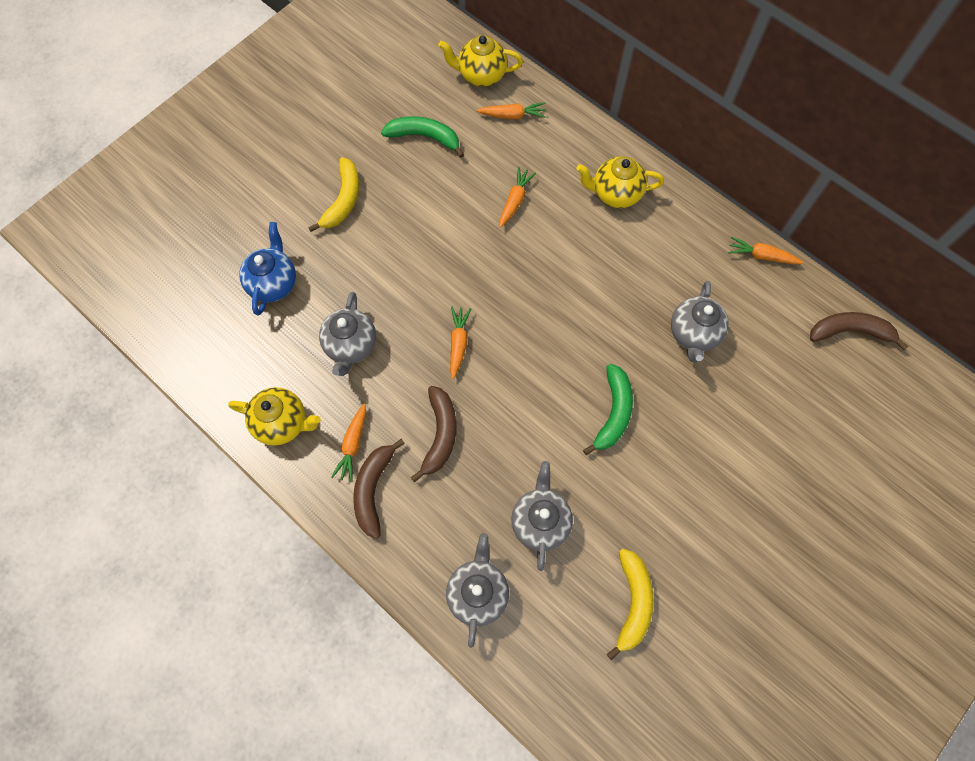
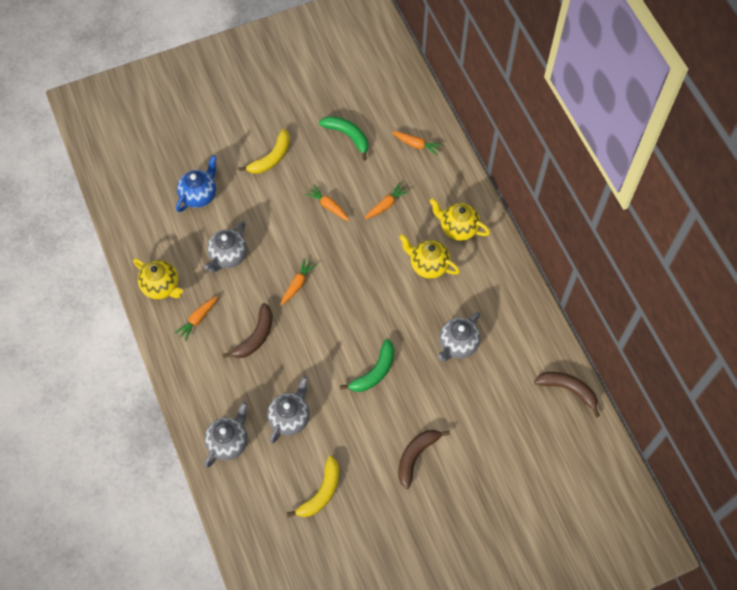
camera: 25 degrees right, 5 degrees down
(373, 489) = (196, 352): brown banana -> brown banana (416, 456)
(481, 75) = (410, 107): yellow teapot -> yellow teapot (428, 265)
(761, 256) = (536, 313): orange carrot -> orange carrot (328, 206)

